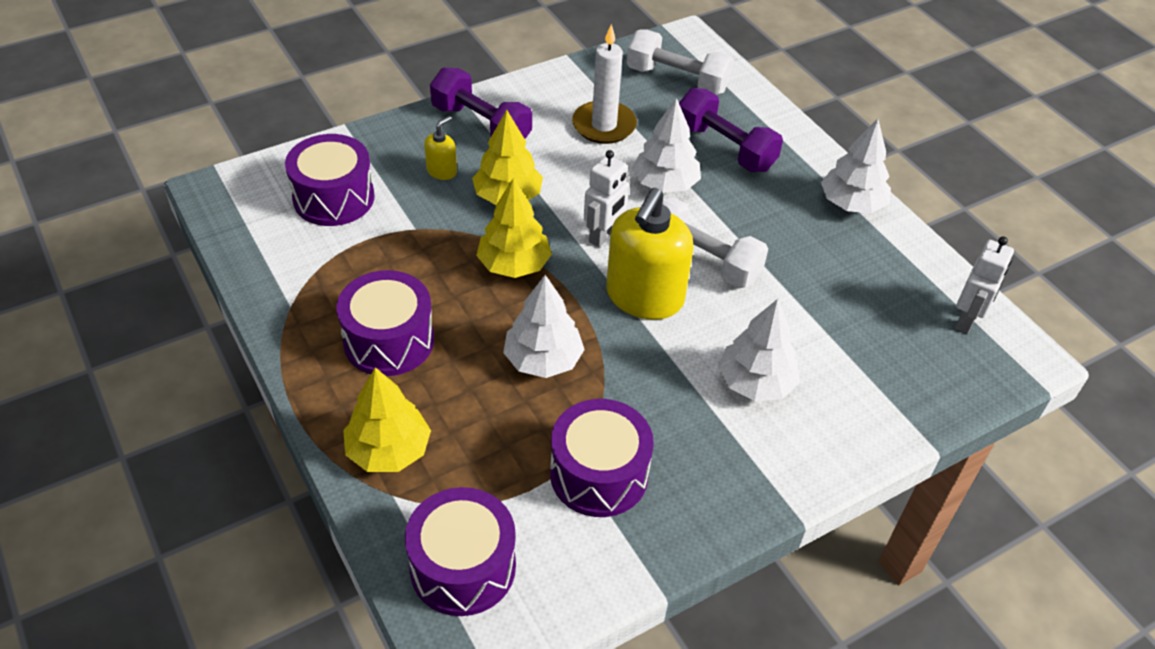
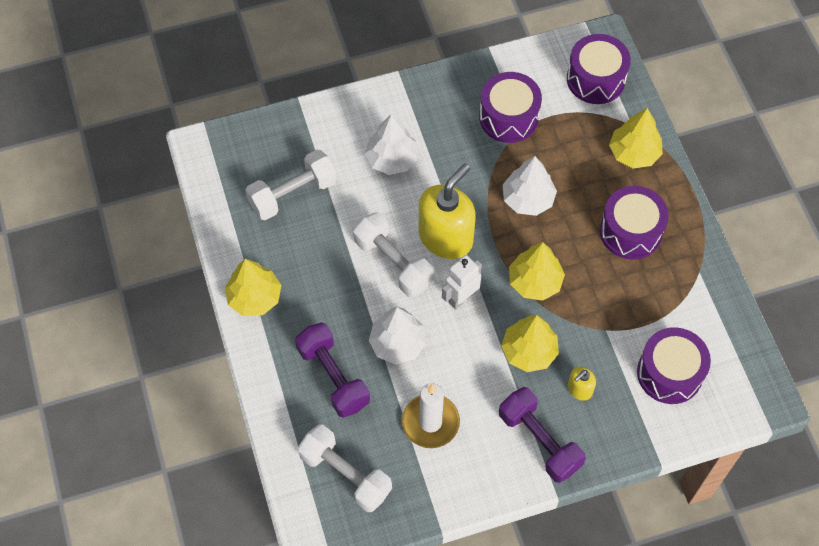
camera: 165 degrees left, 15 degrees up
(851, 204) = (254, 297): white tree -> yellow tree
(870, 318) = (292, 194): none -> white dumbbell
(966, 320) = (225, 180): white robot -> none

